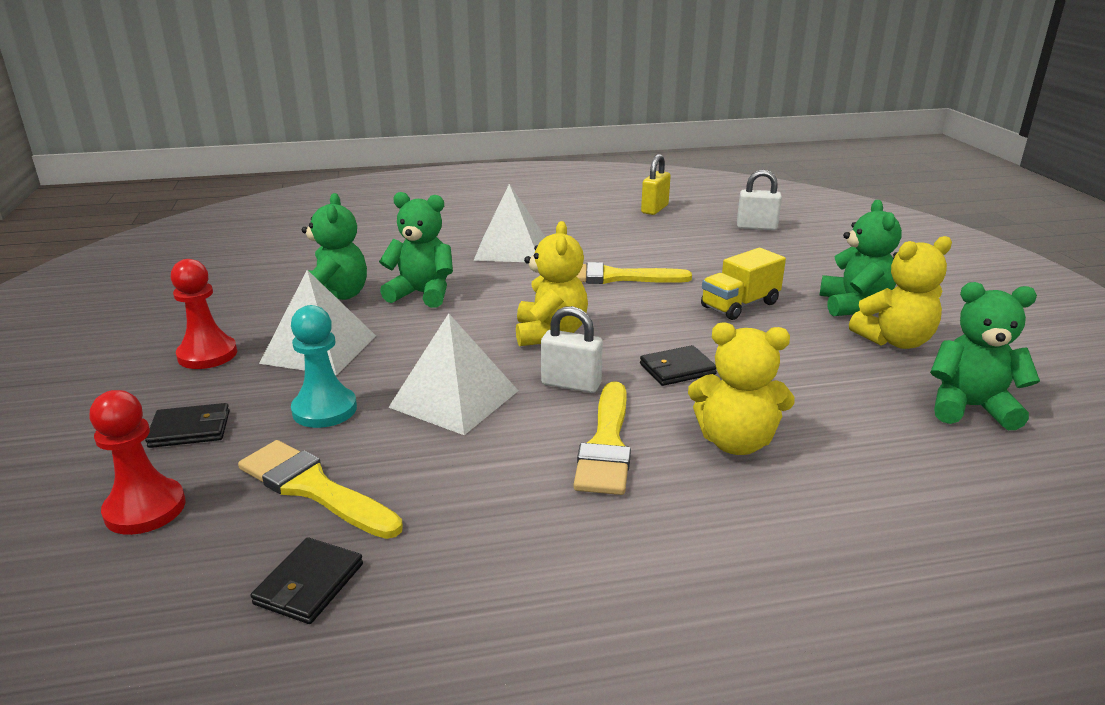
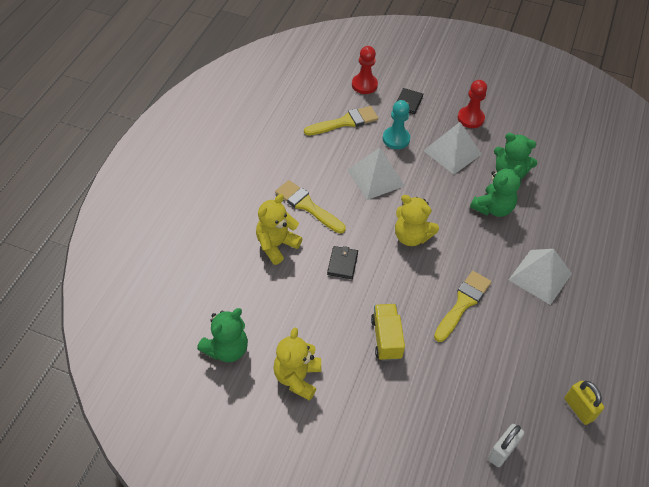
camera: 120 degrees right, 25 degrees up
(309, 584) = (298, 109): black wallet -> none
(571, 384) = (358, 219): white padlock -> none
(854, 305) = (346, 397): green teddy bear -> none

